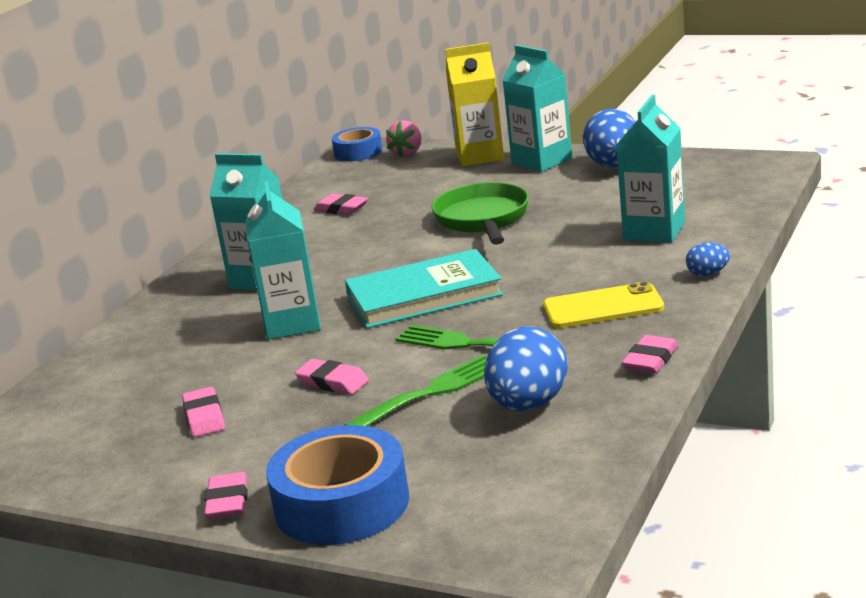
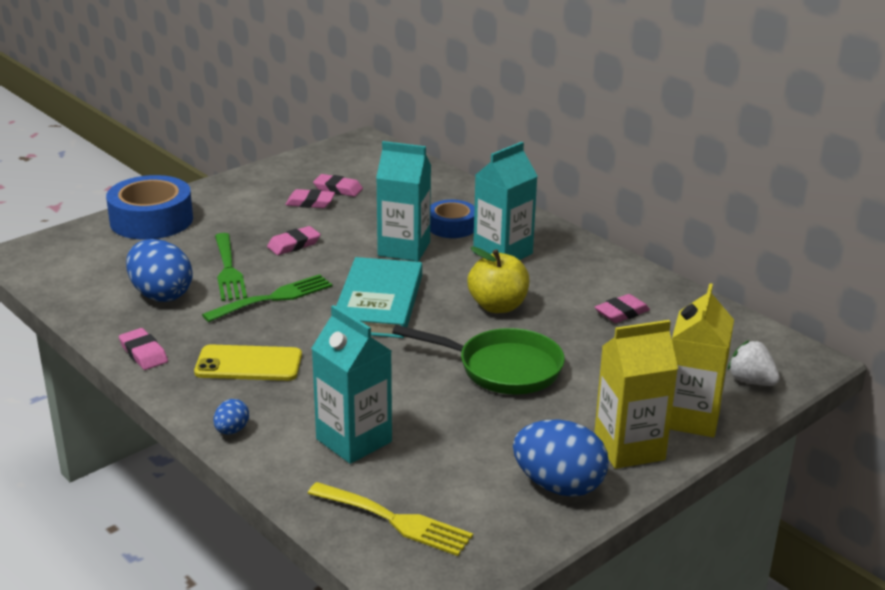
camera: 110 degrees right, 5 degrees up
(227, 502) = (205, 194): pink eraser -> pink eraser (338, 189)
(358, 152) = (788, 356): blue tape -> blue tape (452, 226)
(377, 250) = (498, 306): none -> yellow apple
(407, 153) = (751, 381): pink strawberry -> white strawberry
(542, 161) = (629, 448): turquoise carton -> yellow carton
(603, 307) = (248, 364): yellow phone -> yellow phone turned 75 degrees clockwise
(723, 191) = (395, 520): none -> yellow fork

